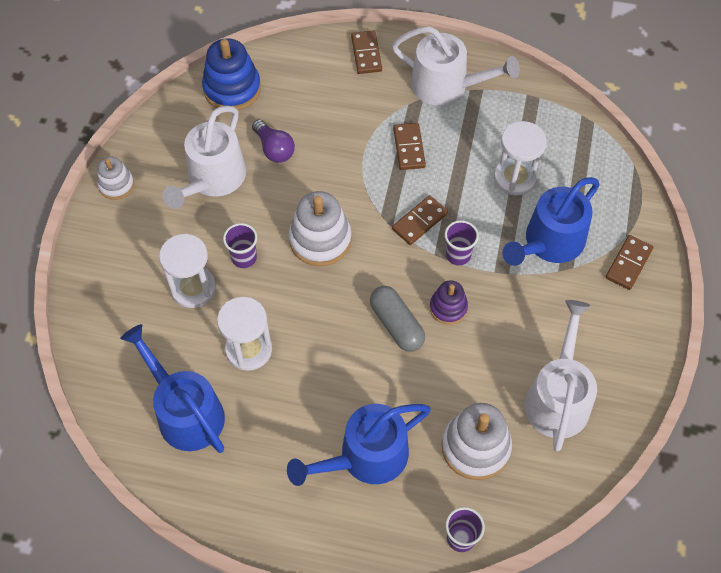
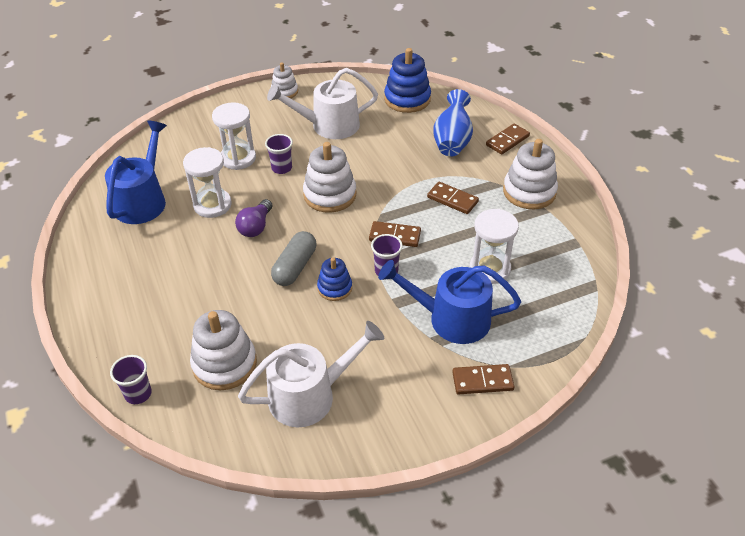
camera: 55 degrees right, 15 degrees down
(274, 149) = (380, 139): purple light bulb -> purple light bulb (256, 226)
(329, 95) = (452, 141): none -> blue vase
(366, 457) = (171, 305): blue watering can -> none
(409, 148) = (452, 200): brown domino -> brown domino turned 75 degrees clockwise
(446, 86) = (529, 192): white watering can -> white stacking toy
(448, 307) = (334, 288): purple stacking toy -> blue stacking toy

